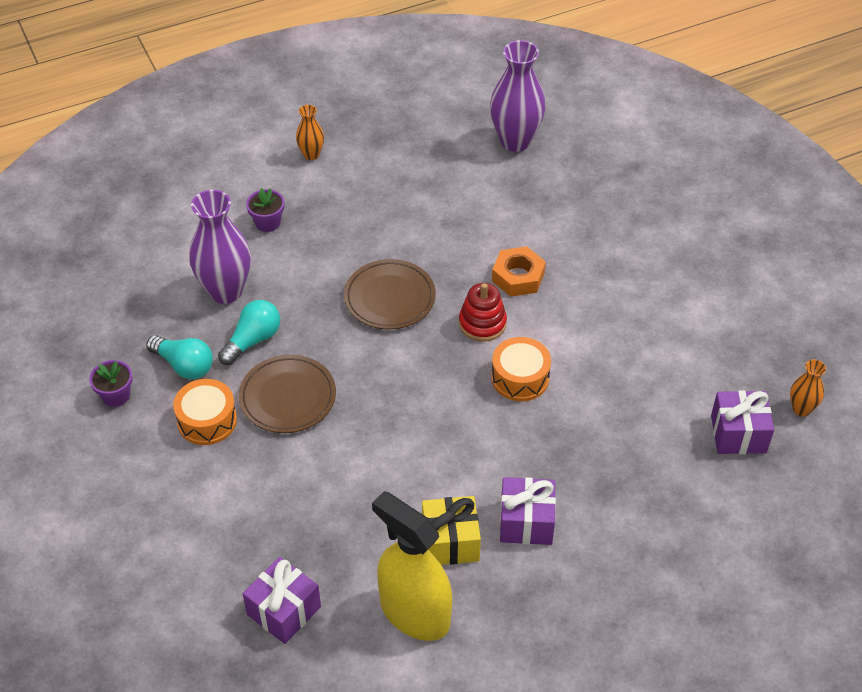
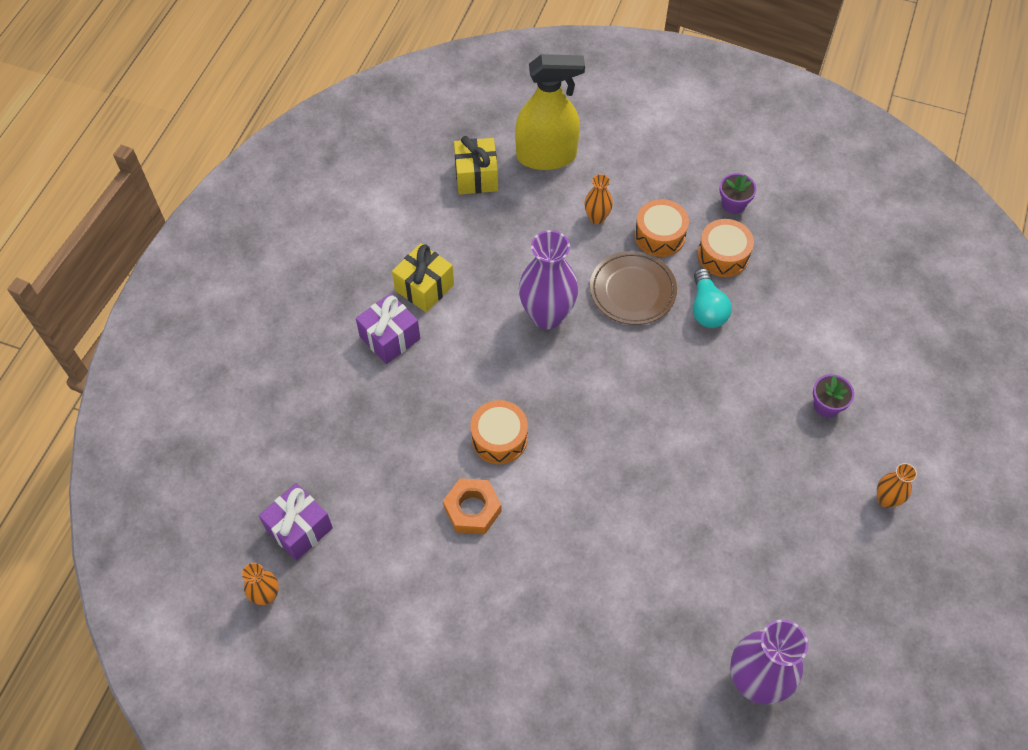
camera: 135 degrees right, 10 degrees up
(184, 365) = (723, 255): turquoise light bulb -> orange drum
(225, 291) = (774, 326): purple vase -> purple vase (547, 315)
(234, 478) = (597, 218): none -> orange vase
(284, 611) = (476, 177): purple gift -> yellow gift
(389, 298) = (661, 422): brown plate -> none
(414, 613) = (402, 233): yellow spray bottle -> yellow spray bottle (546, 156)
(482, 323) = (573, 460): red stacking toy -> none
(518, 277) = (593, 527): orange nut -> orange nut (472, 509)

